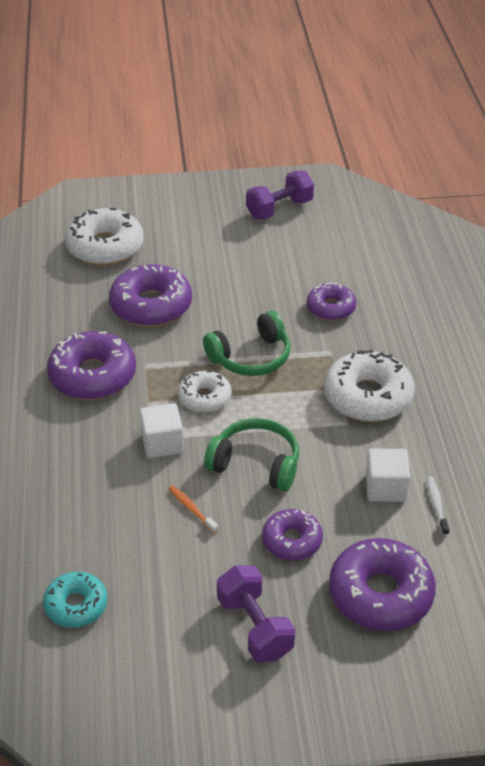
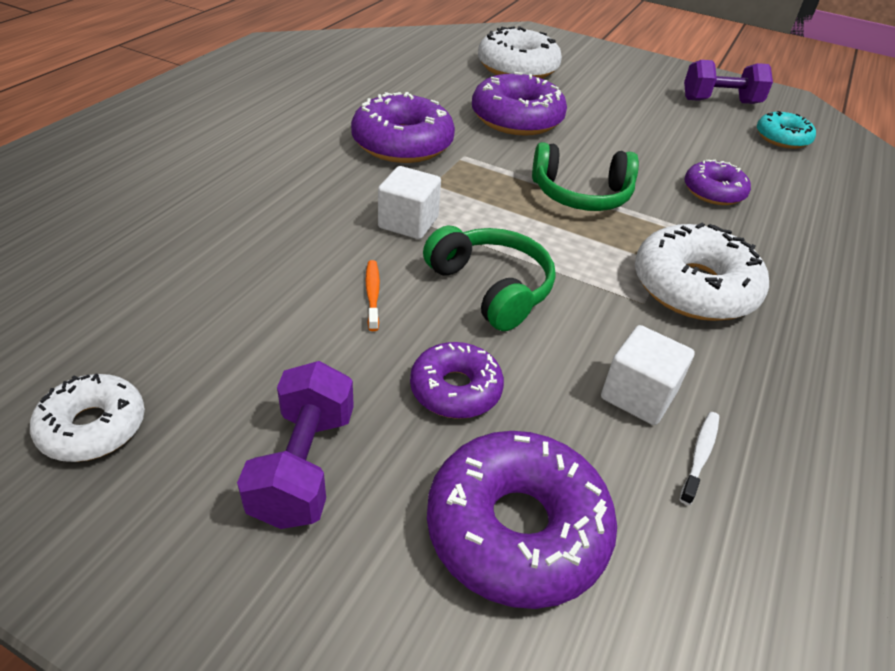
camera: 30 degrees right, 0 degrees up
(76, 605) = (143, 320): turquoise donut -> turquoise donut (782, 138)
(204, 398) = (495, 206): white donut -> white donut (93, 427)

